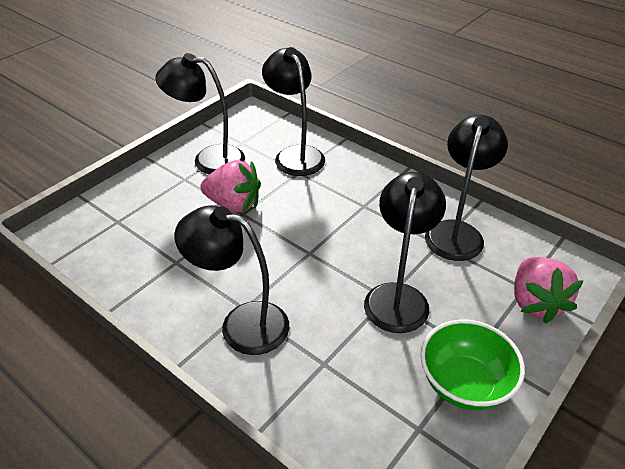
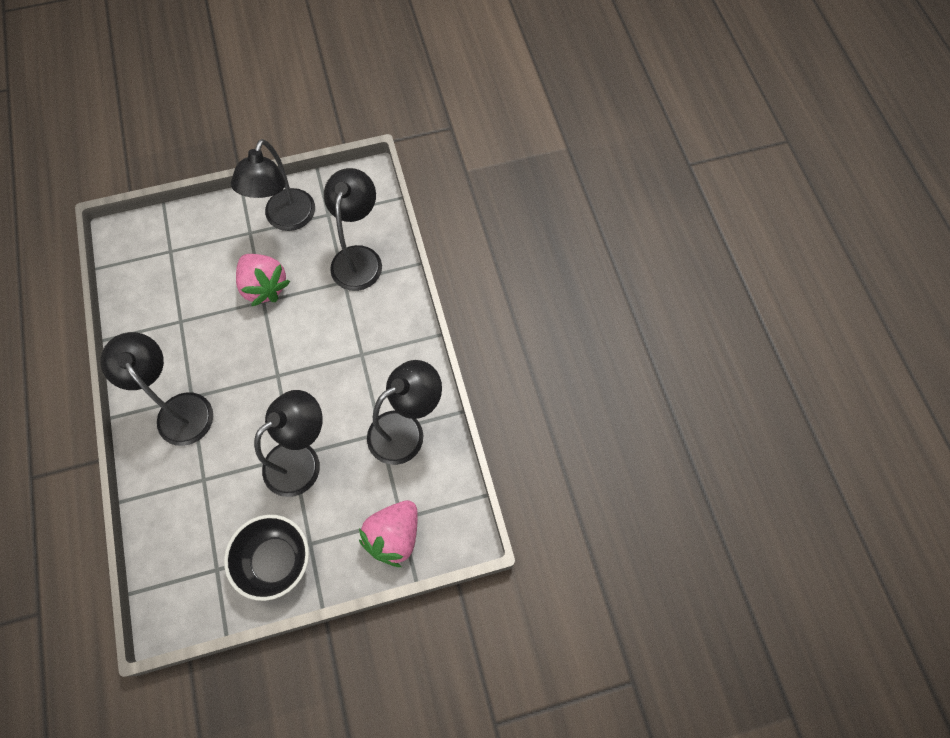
camera: 35 degrees right, 25 degrees up
(208, 159) = (286, 219): black lamp -> black lamp turned 120 degrees counterclockwise
(464, 384) = (275, 561): green bowl -> black bowl

